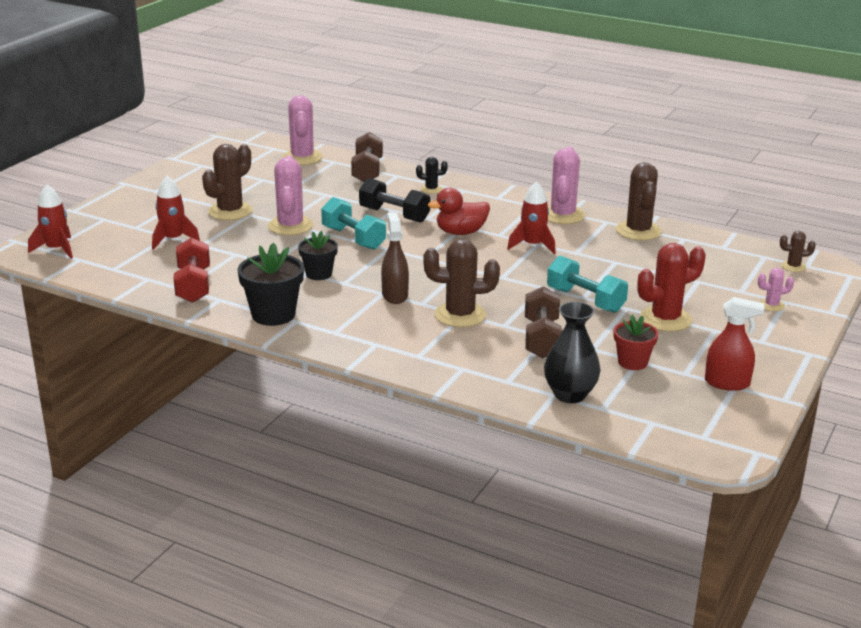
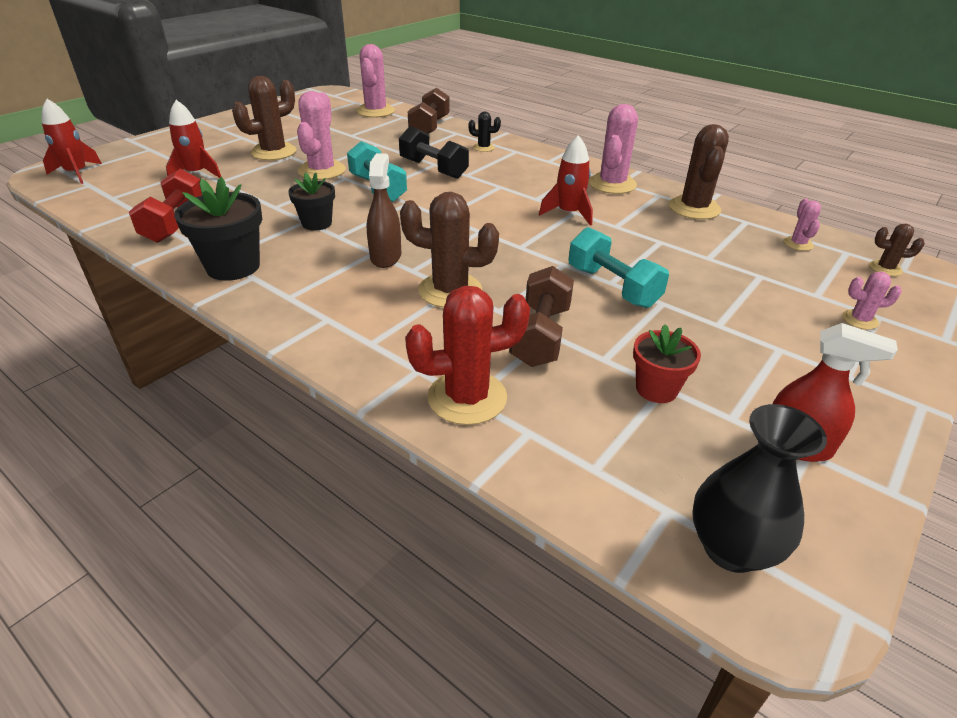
camera: 10 degrees right, 10 degrees up
(460, 232) = (494, 192): red duck -> none
(570, 394) = (552, 435): black vase -> black vase (731, 548)
(665, 319) = (712, 325): red cactus -> red cactus (467, 397)
(726, 253) = (798, 244): none -> pink cactus

